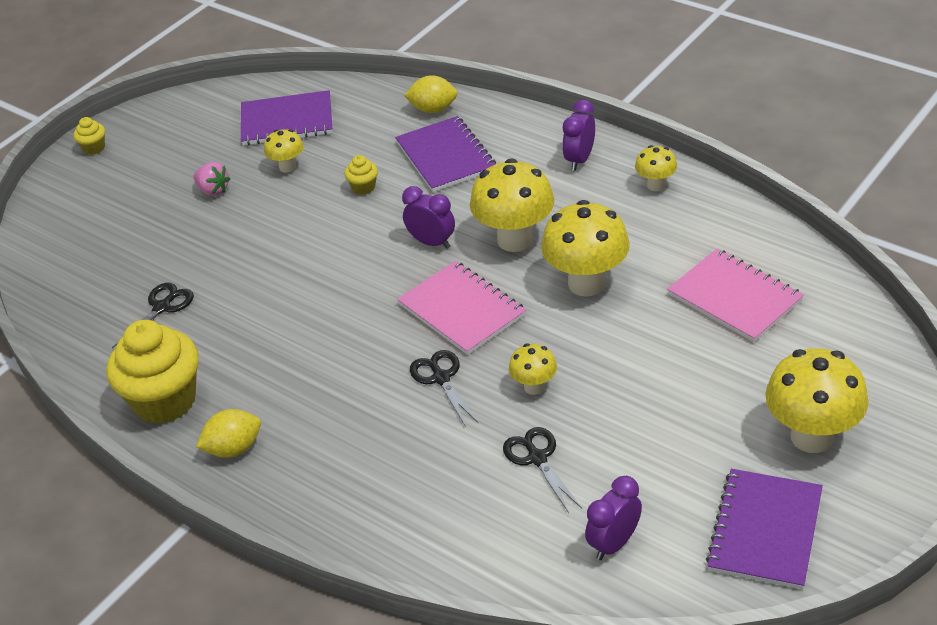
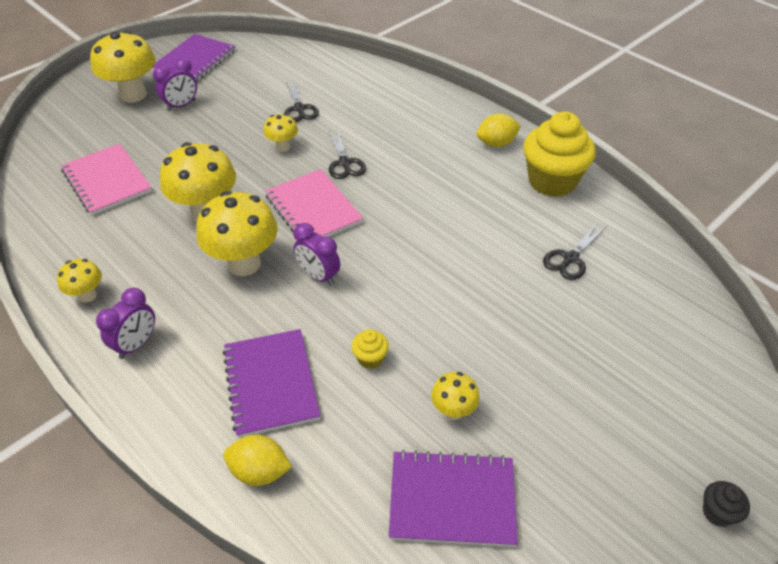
camera: 175 degrees left, 5 degrees up
(94, 148) = (717, 513): yellow cupcake -> black cupcake
(213, 190) = (540, 394): pink strawberry -> none
(614, 543) = (276, 67): purple clock -> purple clock (181, 105)

